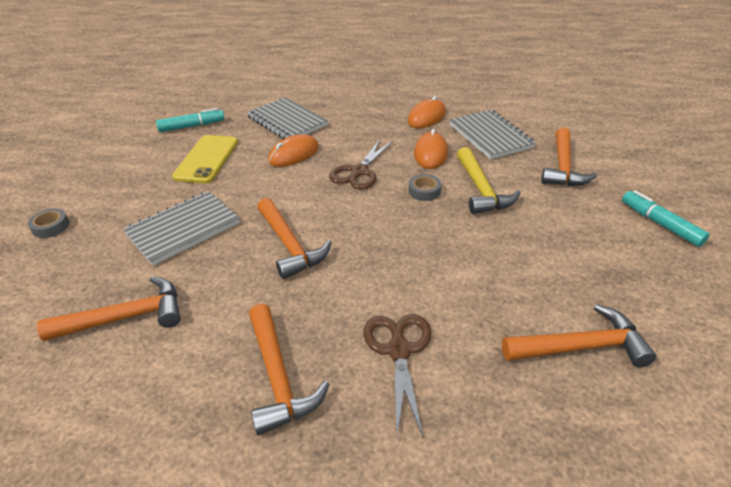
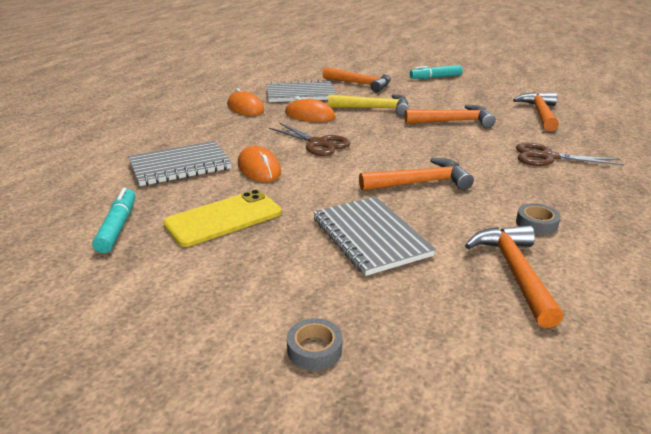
camera: 75 degrees left, 10 degrees down
(206, 159) = (223, 218): yellow phone -> yellow phone turned 60 degrees counterclockwise
(278, 377) = (580, 199): orange hammer -> orange hammer (453, 121)
(424, 191) = (365, 125): grey tape -> grey tape (536, 223)

